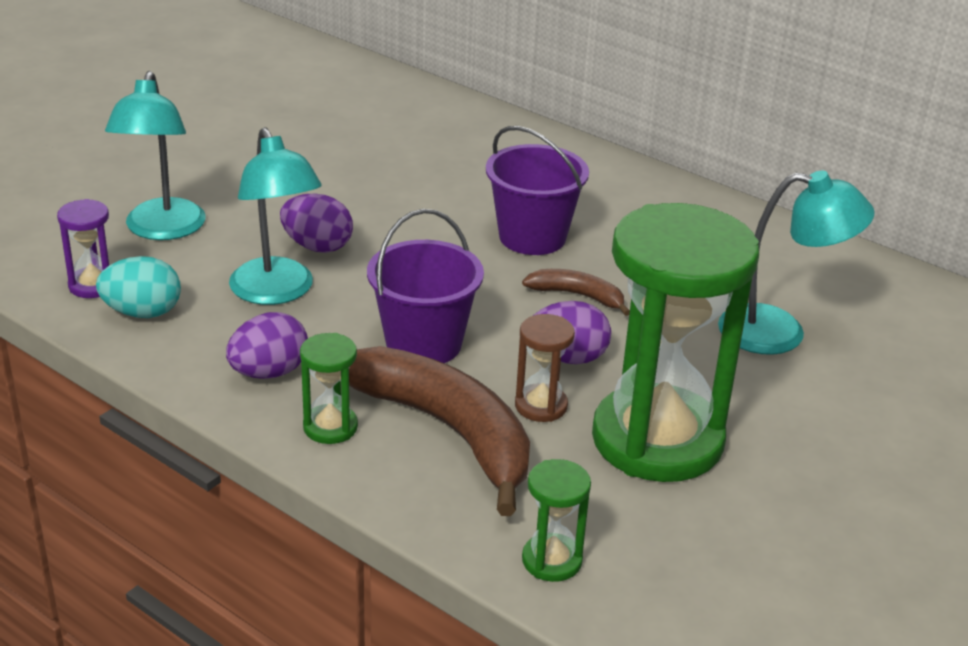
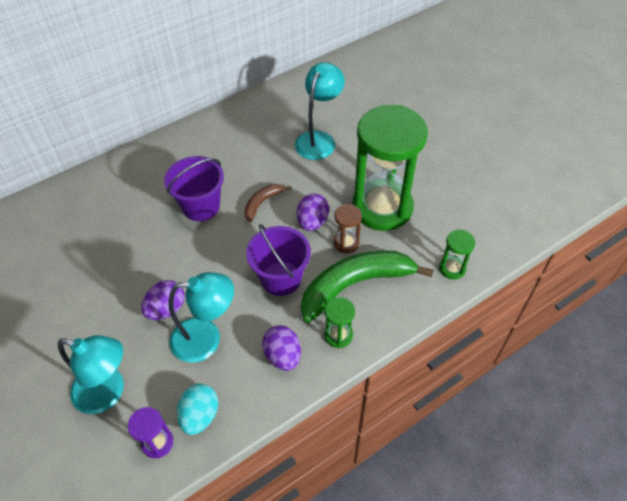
camera: 70 degrees left, 20 degrees up
(448, 431) = (355, 285): brown banana -> green banana

